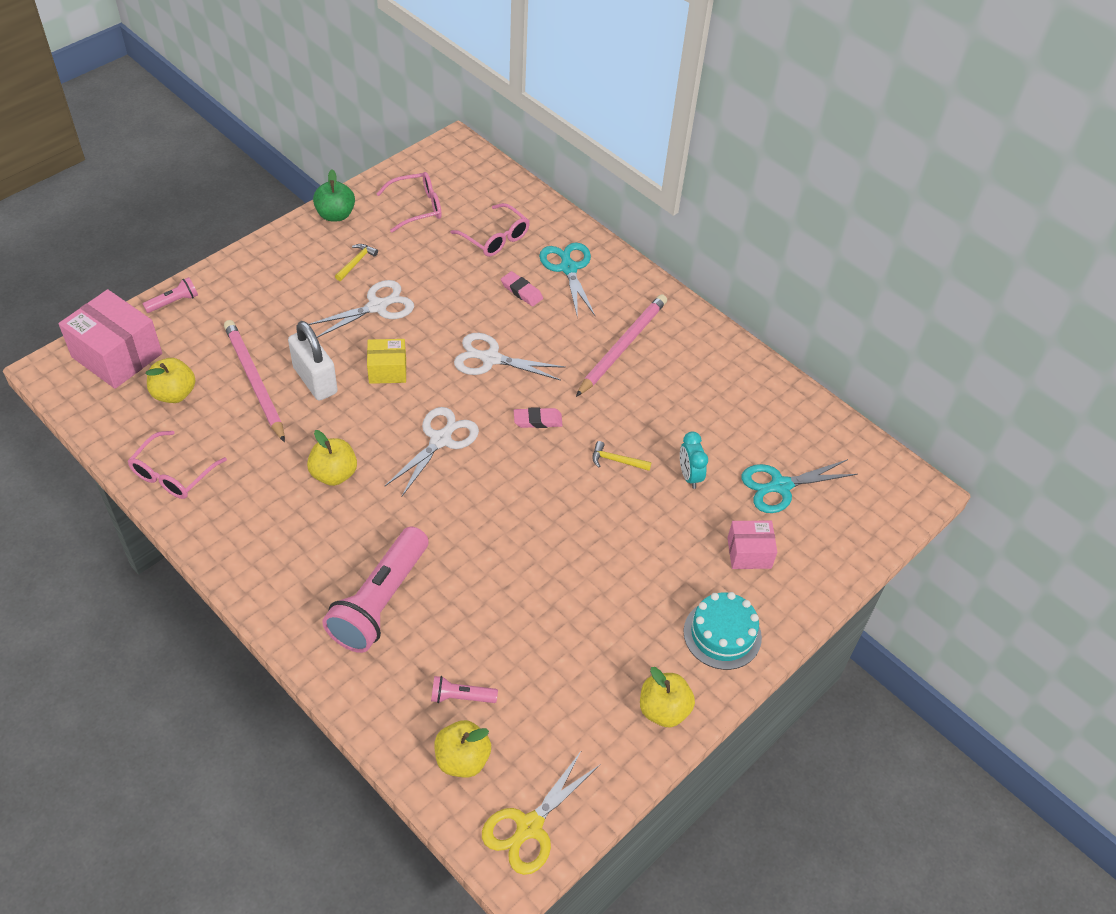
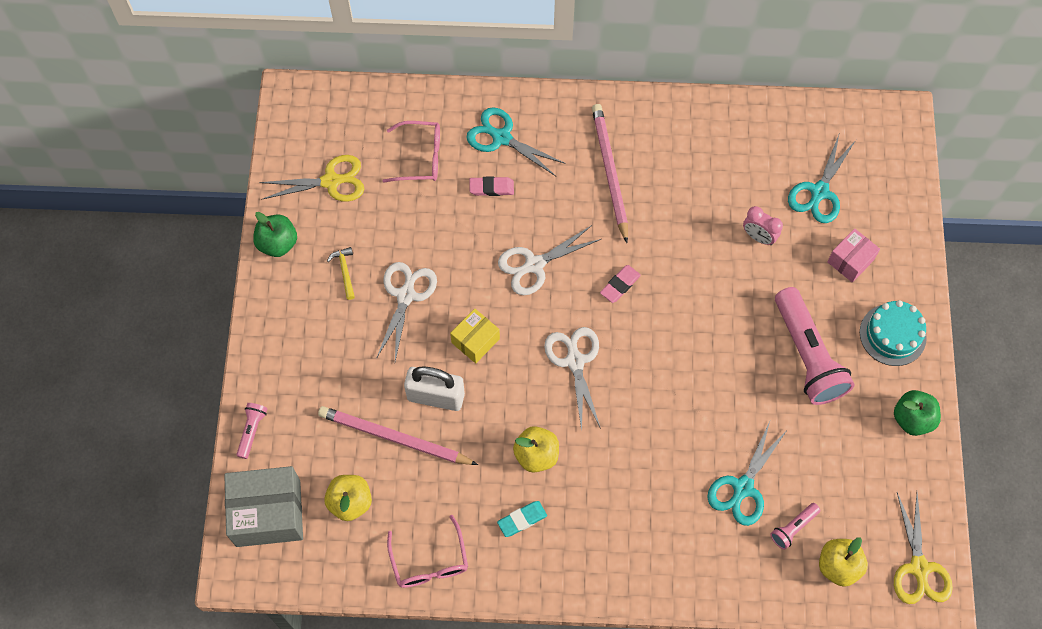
camera: 40 degrees left, 15 degrees up
(117, 355) = (268, 513): pink box -> grey box
(269, 505) = (522, 519): none -> turquoise eraser
(380, 601) = (673, 514): pink flashlight -> pink flashlight (807, 355)
(417, 207) = (331, 181): pink glasses -> yellow scissors
(457, 632) = (743, 487): none -> turquoise scissors
(616, 460) = (702, 268): yellow hammer -> none
(663, 710) = (912, 419): yellow apple -> green apple
(689, 476) = (758, 237): turquoise clock -> pink clock

